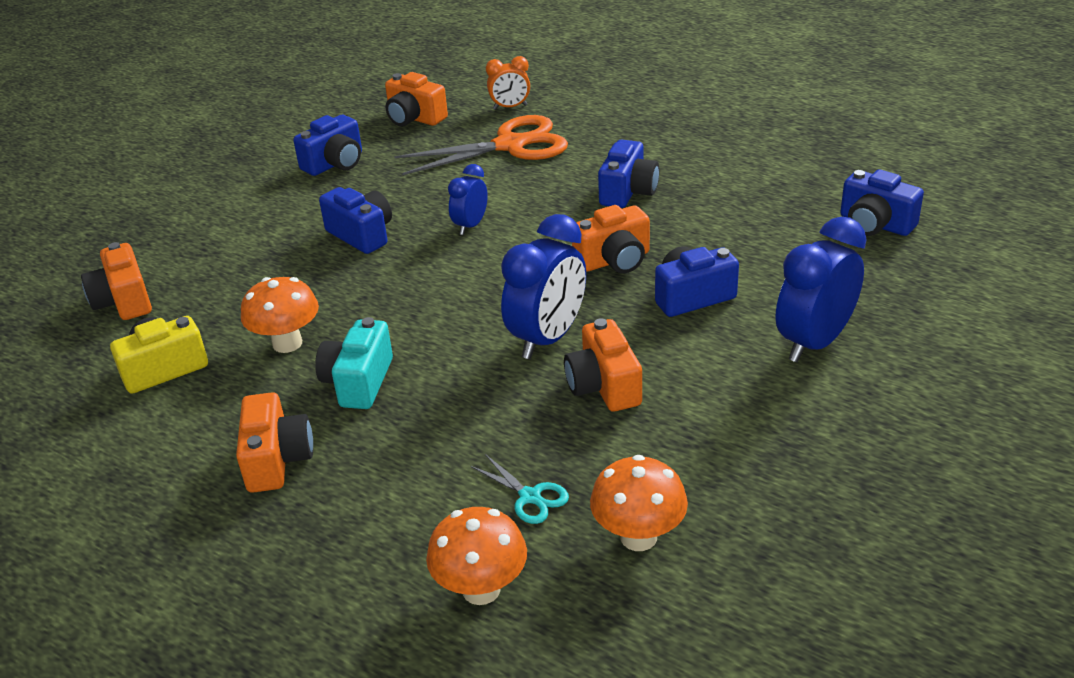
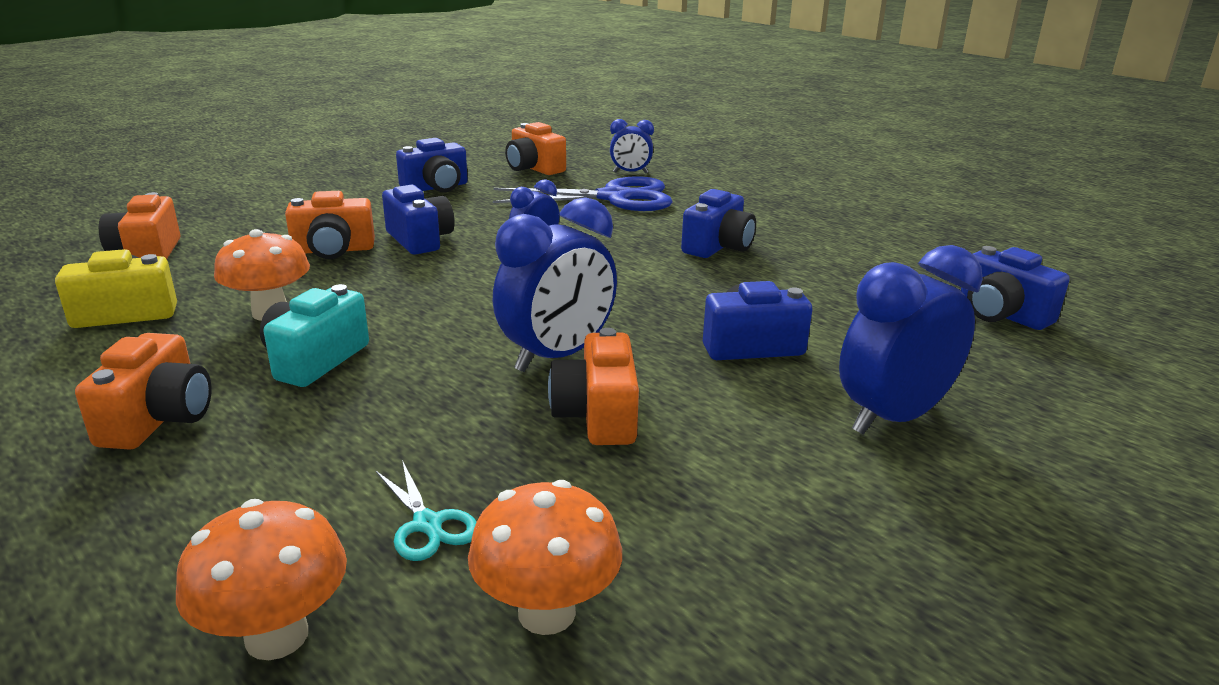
camera: 10 degrees right, 10 degrees down
(510, 107) = (630, 173): orange clock -> blue clock
(510, 145) = (614, 197): orange scissors -> blue scissors
(614, 260) = (674, 299): orange camera -> orange camera (333, 250)

